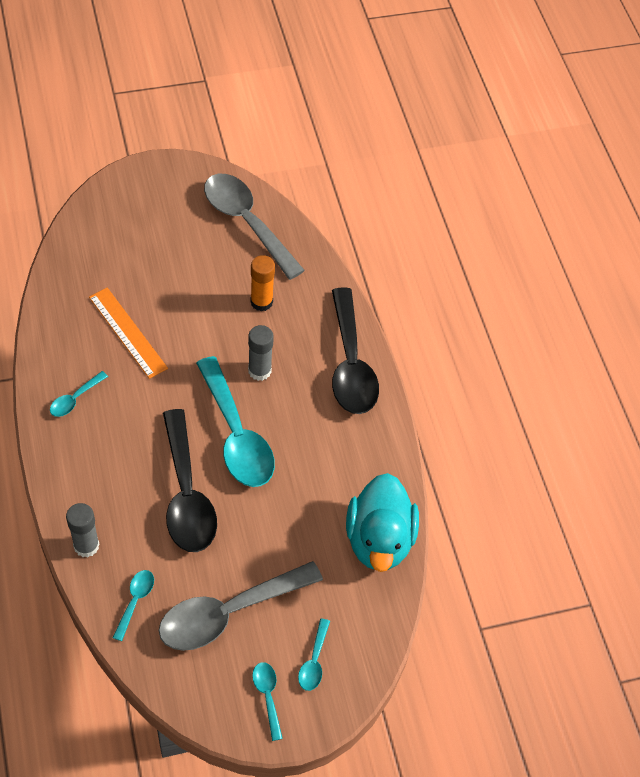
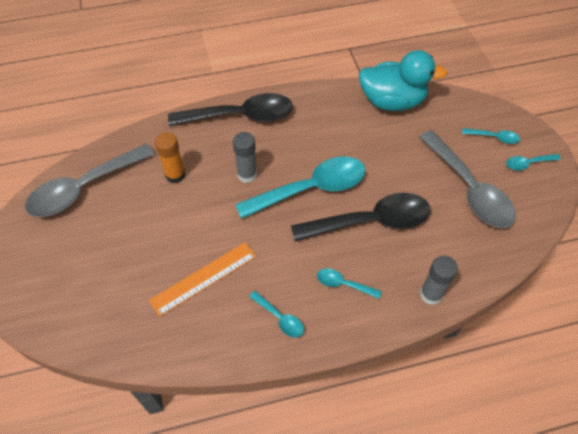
camera: 85 degrees left, 0 degrees up
(135, 601) = (474, 253): turquoise spoon -> turquoise spoon (343, 284)

